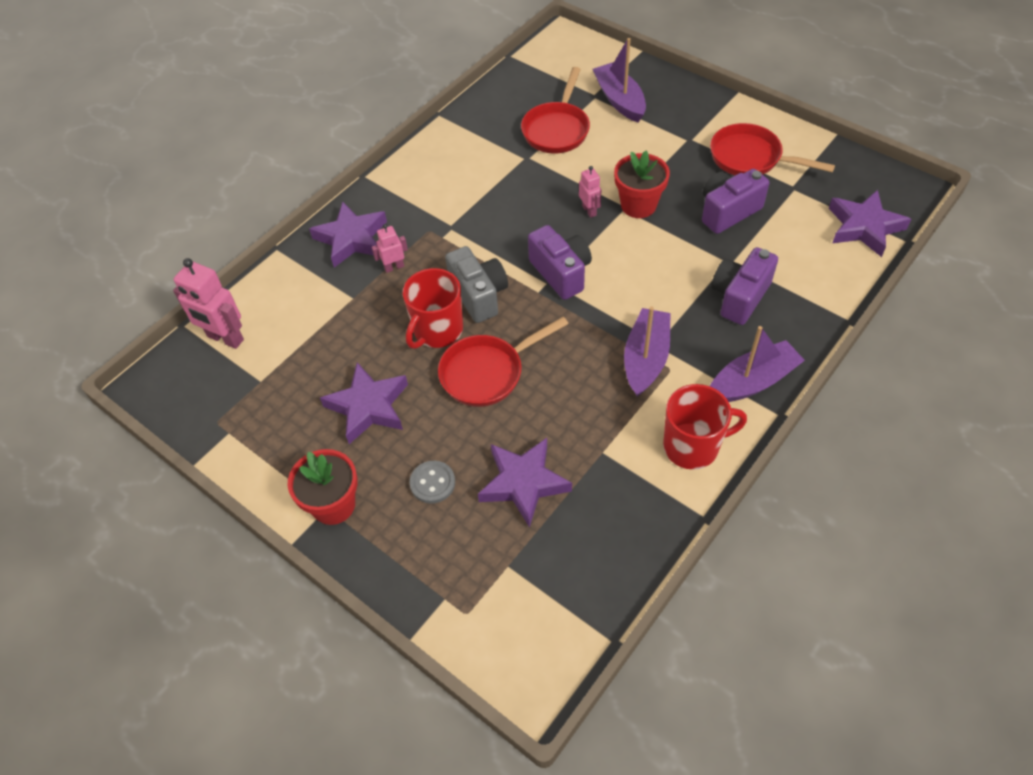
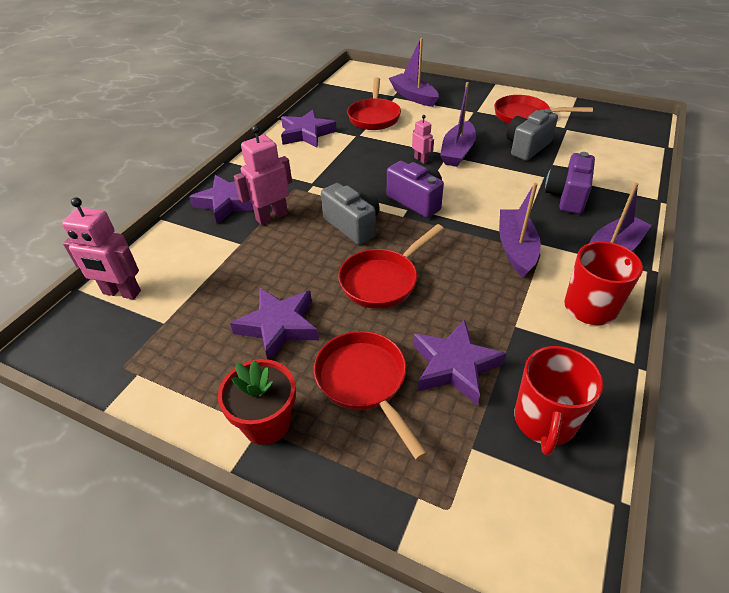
camera: 15 degrees left, 10 degrees down
(394, 267) = (271, 216): pink robot -> pink robot, size x1.83
(432, 483) = (364, 382): grey button -> red pan
(437, 330) = (325, 256): red mug -> red mug (544, 421)
(638, 205) = (457, 152): red flower pot -> purple boat
(728, 212) = (527, 147): purple camera -> grey camera
(864, 227) = (630, 143): purple star -> purple star (306, 133)

